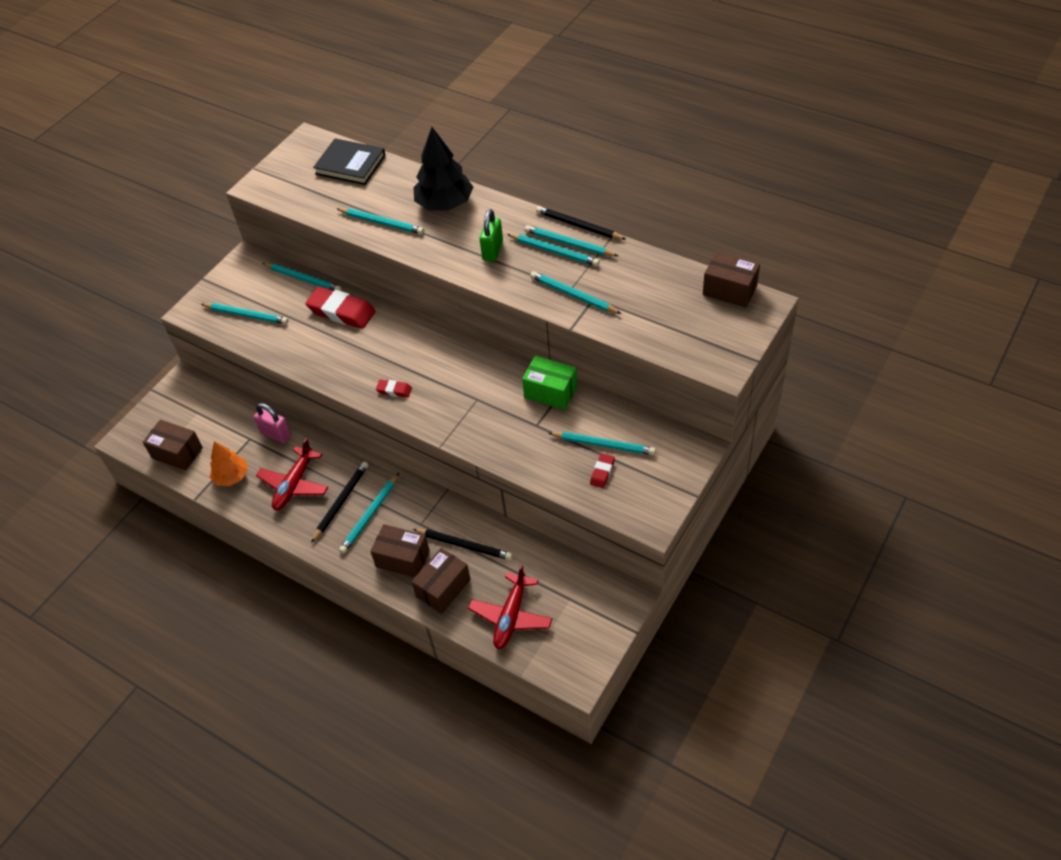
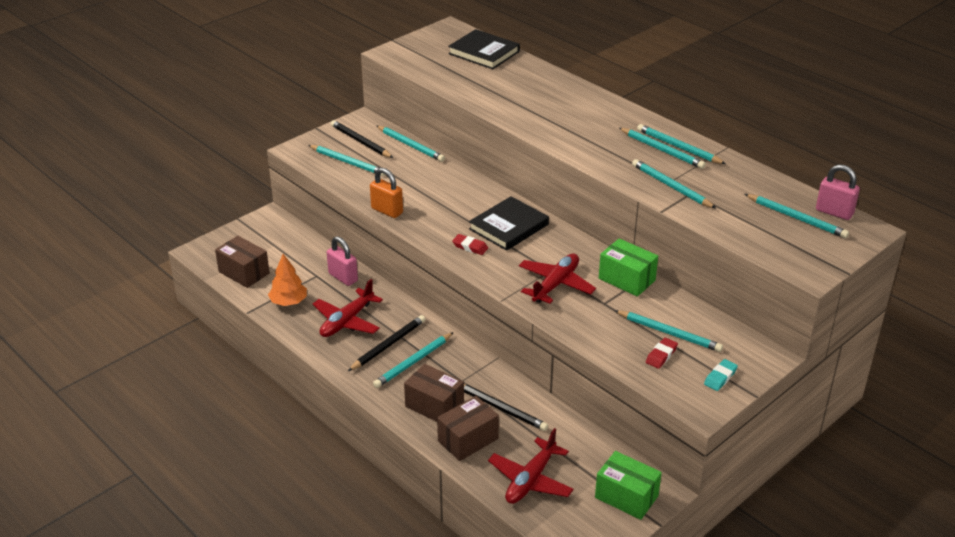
camera: 10 degrees right, 15 degrees down
(302, 366) = (387, 211): none -> orange padlock
(341, 311) = (439, 177): red eraser -> none
(381, 223) = (499, 99): turquoise pencil -> turquoise pencil (796, 218)
(425, 357) = (509, 227): none -> black book
(444, 204) = (565, 96): black tree -> none
(486, 415) = (555, 284): none -> red plane
(492, 250) = (601, 138): green padlock -> none
(579, 226) = (692, 135): black pencil -> black pencil (361, 142)
(600, 610) = (626, 496): none -> green box
(660, 483) = (720, 377): none -> turquoise eraser
(729, 290) = (834, 212): brown box -> pink padlock

